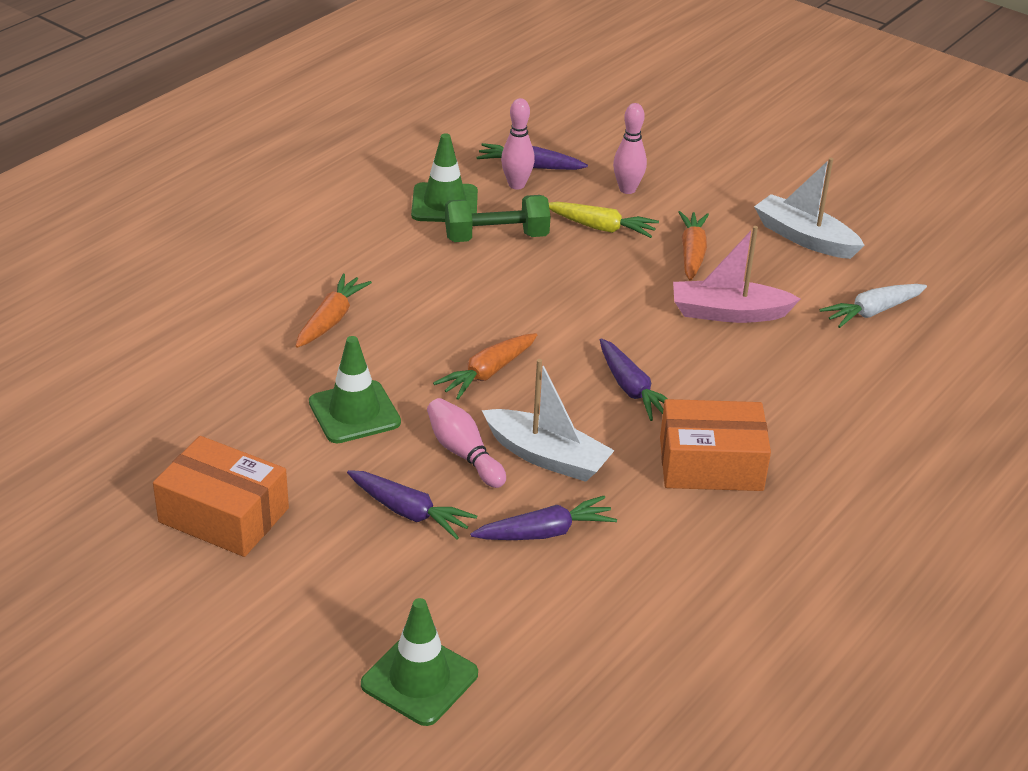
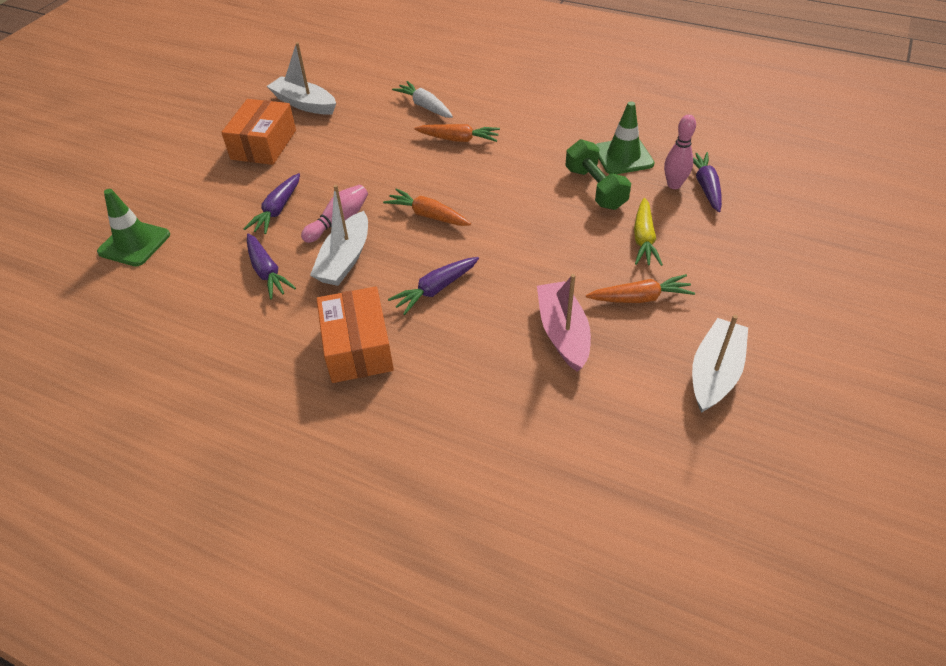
camera: 80 degrees right, 10 degrees up
(129, 459) = (304, 104): none -> white boat
(354, 412) = (367, 169): green traffic cone -> none
(627, 189) = (712, 245): pink bowling pin -> none
(872, 312) = (617, 438): white carrot -> white carrot (425, 106)

